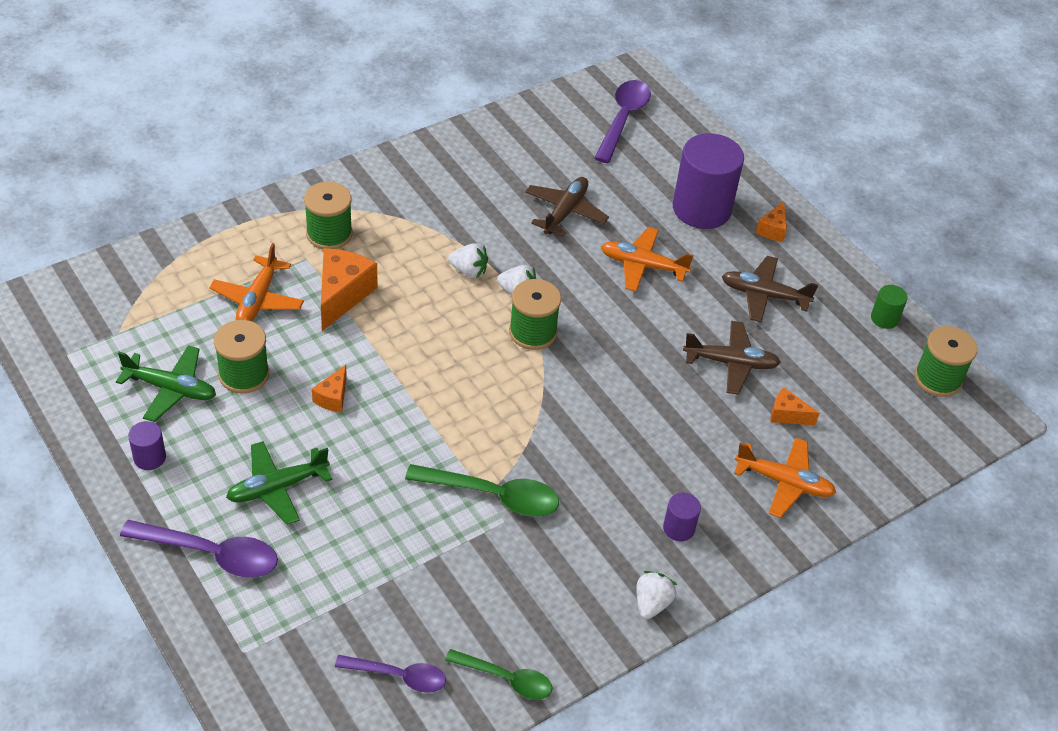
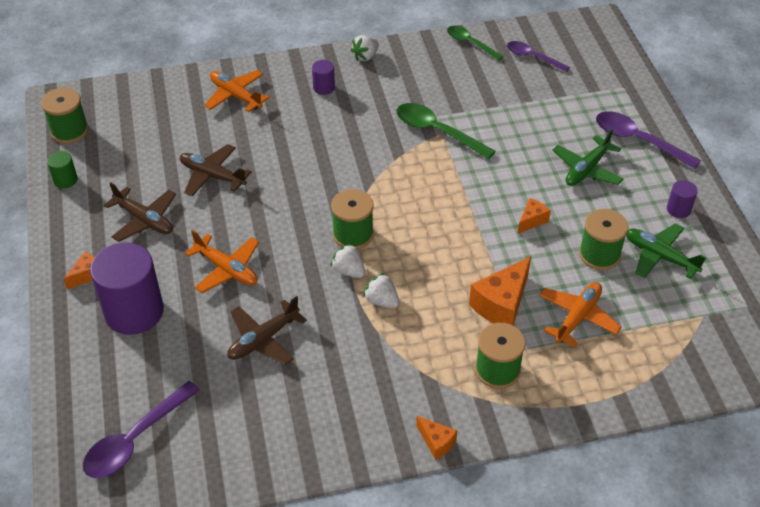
camera: 155 degrees left, 0 degrees up
(277, 488) = (587, 169): green plane -> green plane turned 135 degrees clockwise
(787, 415) = (199, 133): orange cheese -> orange cheese (436, 442)

